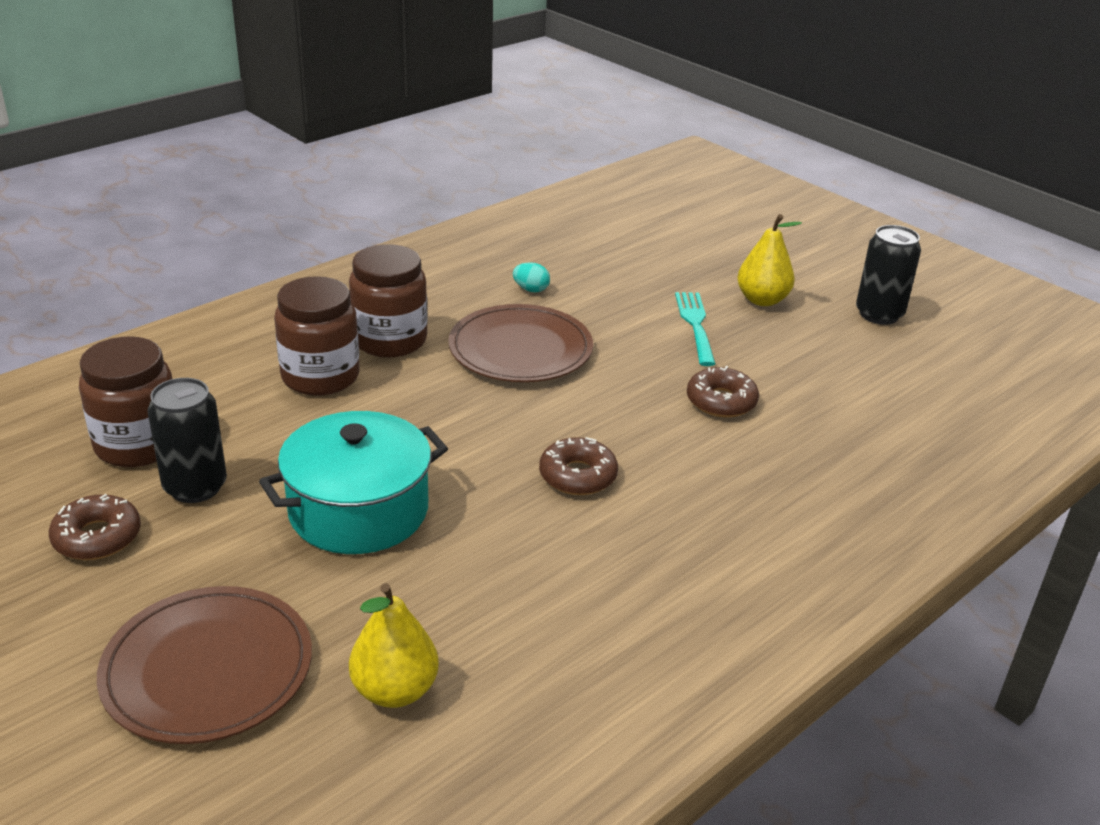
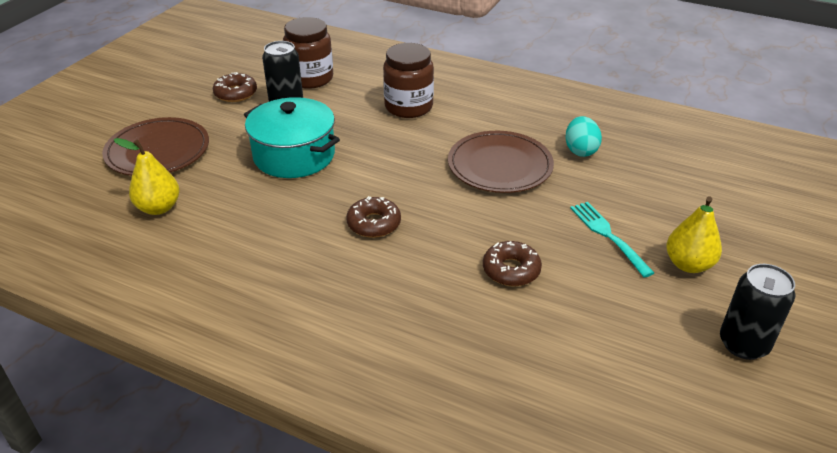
camera: 70 degrees right, 5 degrees up
(390, 340) = (466, 117): brown jar -> none
(531, 289) = (580, 150): turquoise egg -> turquoise egg, size x1.56
(696, 325) = (609, 236): turquoise fork -> turquoise fork turned 90 degrees counterclockwise

